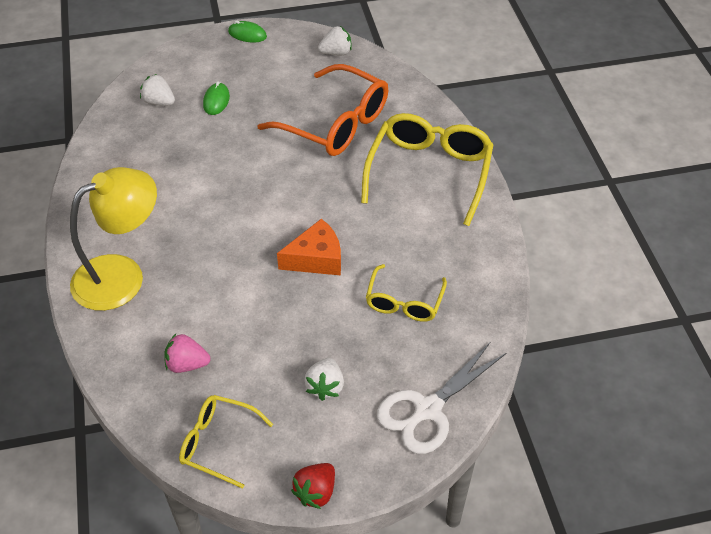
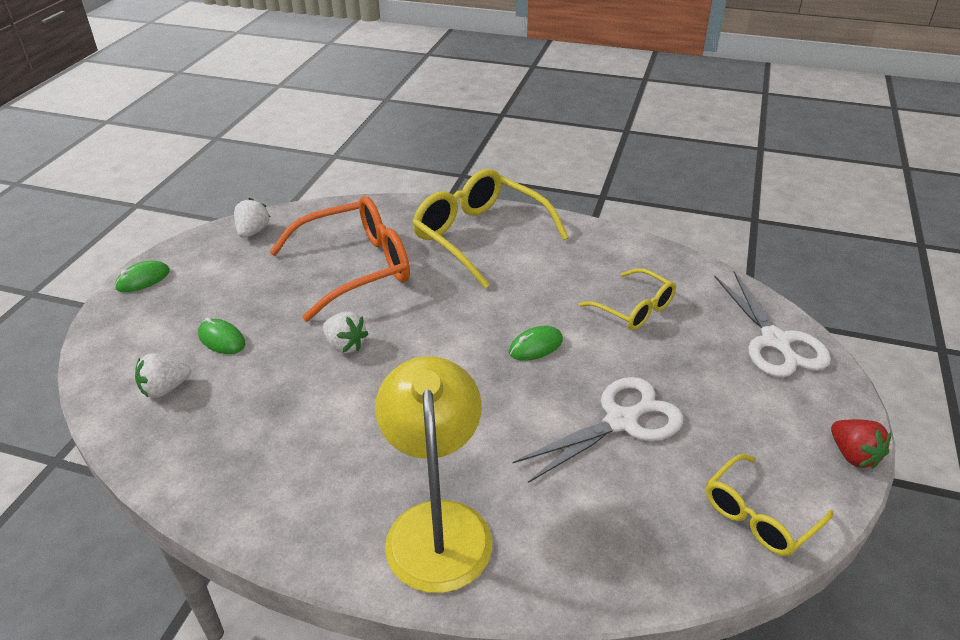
camera: 60 degrees left, 10 degrees down
(187, 364) = (626, 506): pink strawberry -> none
(266, 336) = (621, 421): none -> white scissors
(316, 258) = (535, 346): orange cheese -> green mouse
(325, 387) = (716, 400): white strawberry -> white strawberry (345, 345)

